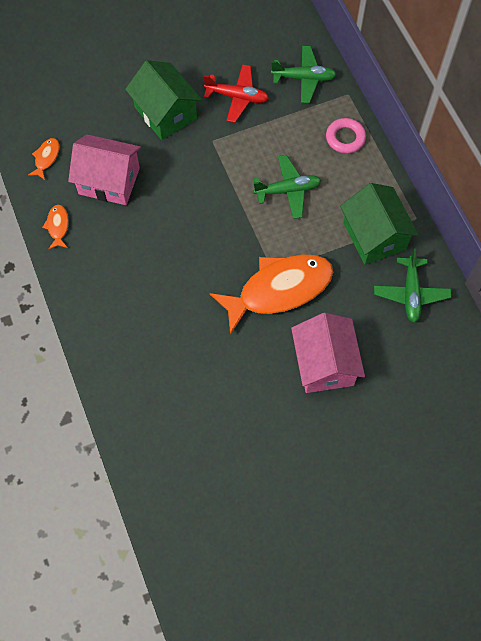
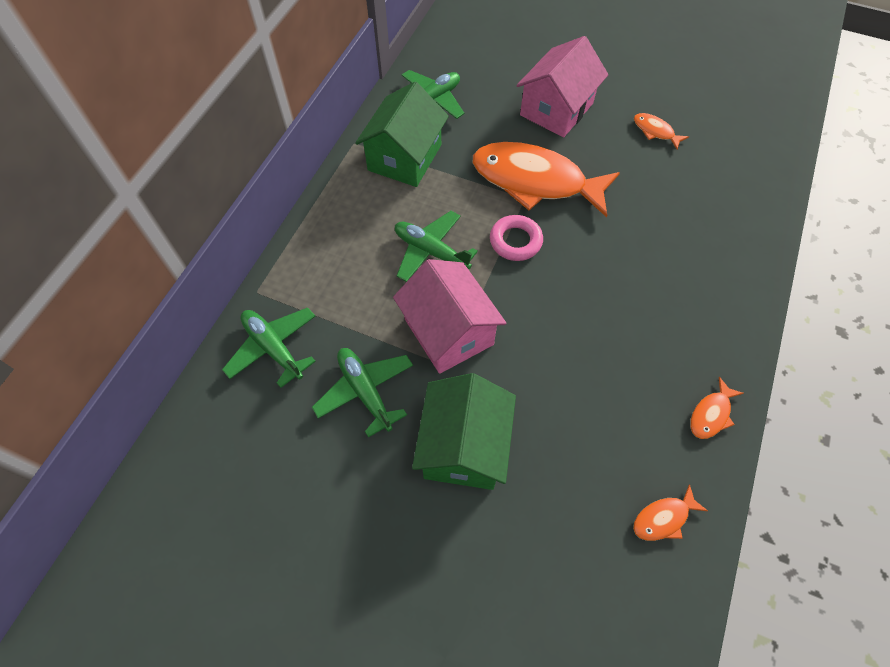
camera: 135 degrees left, 5 degrees down
(109, 181) = (607, 418): pink house -> pink house (448, 332)
(237, 97) = (365, 392): red plane -> green plane
(241, 405) = (655, 131): none -> orange fish
(345, 138) = (318, 253): pink ring -> pink ring (515, 241)

